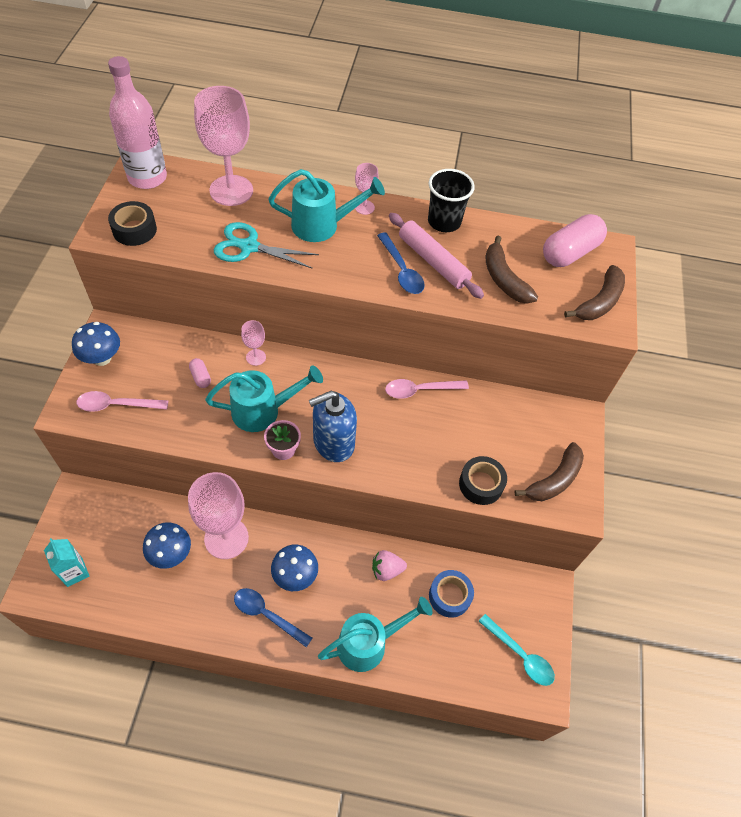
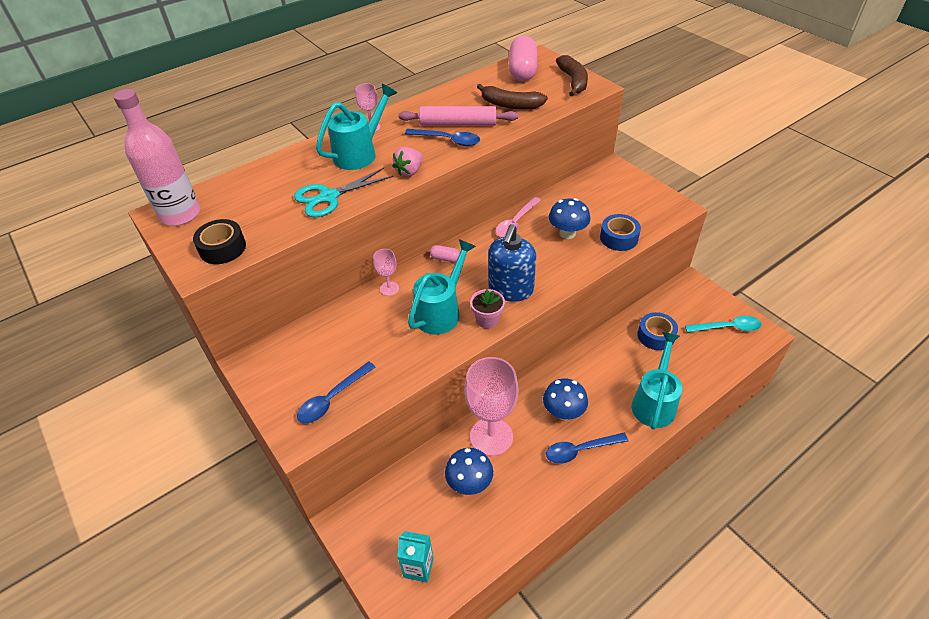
camera: 40 degrees left, 10 degrees down
(102, 358) = (274, 383): blue mushroom -> blue mushroom (567, 233)
(116, 405) = (332, 399): pink spoon -> blue spoon
(200, 377) = (369, 330): pink capsule -> pink capsule (445, 259)
(231, 190) = (262, 178): pink goblet -> none
(386, 570) = (606, 356): pink strawberry -> pink strawberry (409, 172)
(444, 222) = (432, 102): black cup -> none
(481, 484) = (618, 238): black tape -> blue tape
(554, 480) = (648, 205): brown banana -> none

